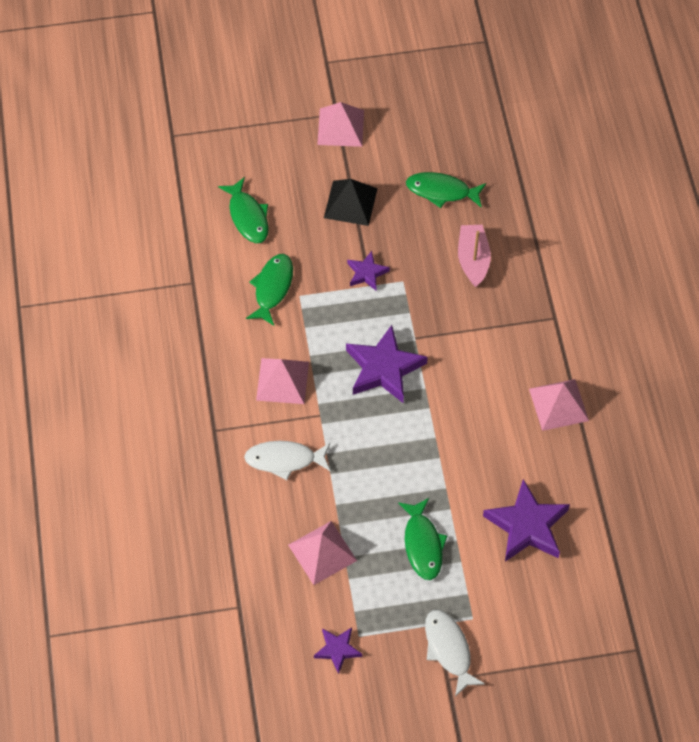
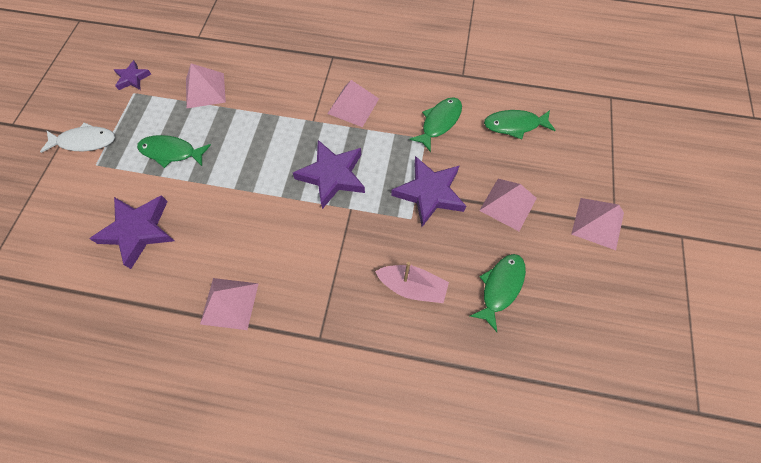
camera: 110 degrees right, 5 degrees up
(272, 288) = (439, 122): green fish -> green fish turned 90 degrees counterclockwise
(284, 460) = (288, 89): white fish -> none
(350, 203) = (508, 204): black pyramid -> pink pyramid
(366, 273) = (429, 193): purple star -> purple star, size x1.86

